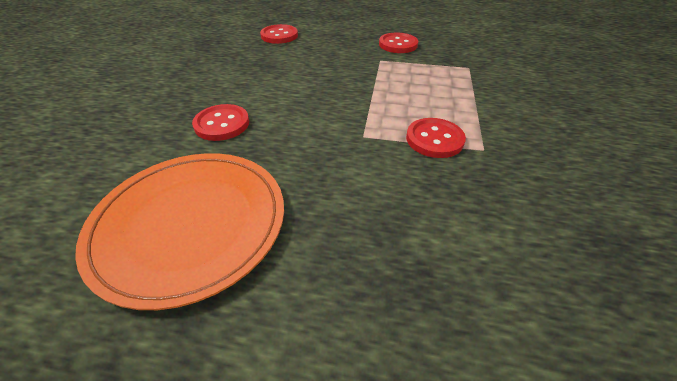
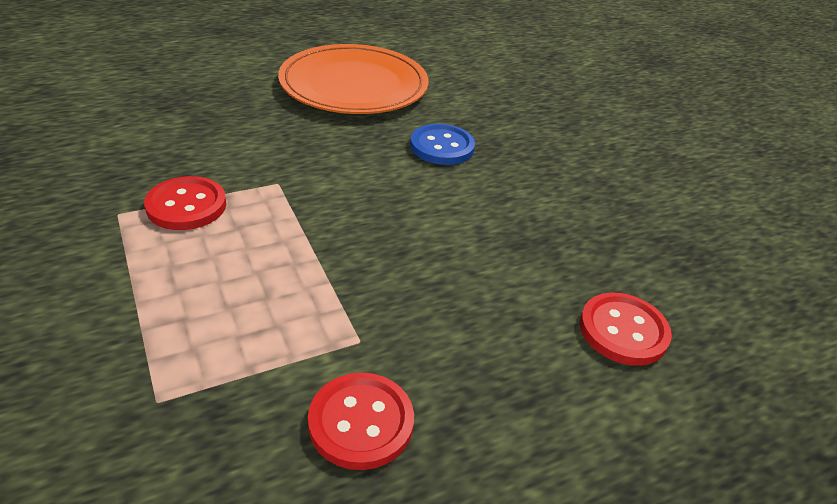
camera: 140 degrees right, 5 degrees down
(222, 124) = (442, 147): red button -> blue button

